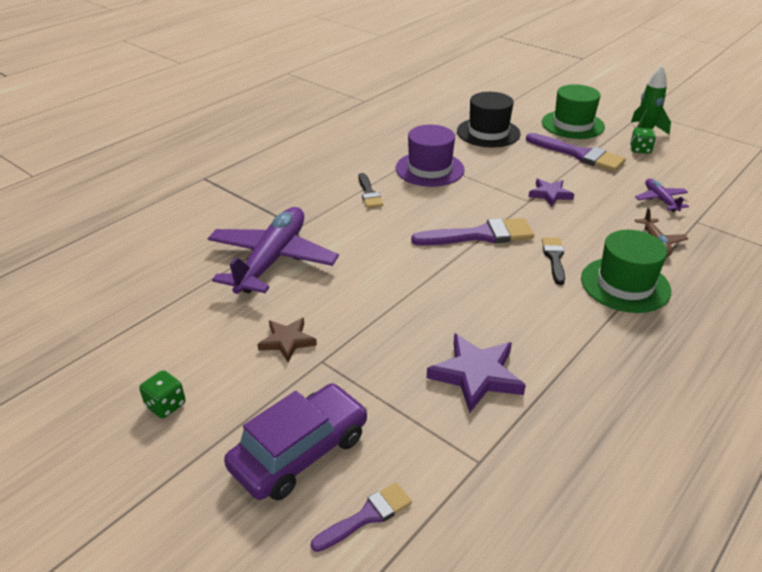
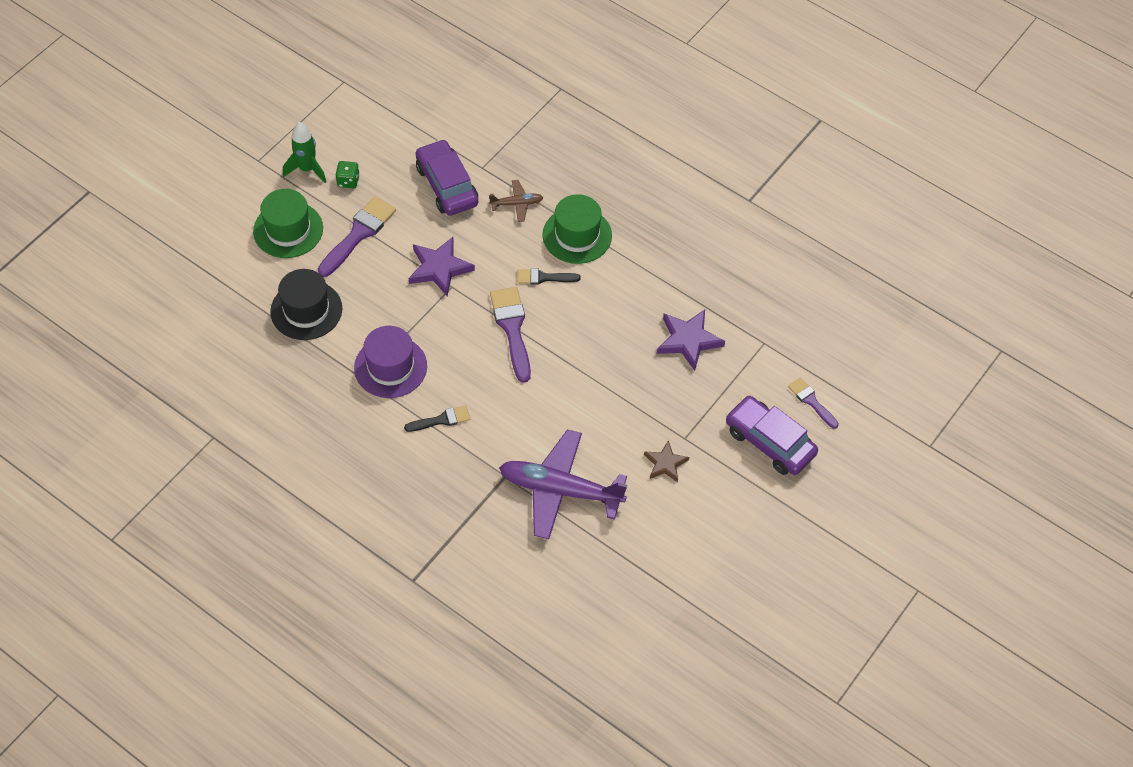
camera: 95 degrees left, 20 degrees up
(166, 405) = (740, 532): green dice -> none
(550, 194) = (439, 268): purple star -> purple star, size x1.58
(660, 200) = (447, 185): purple plane -> purple car

